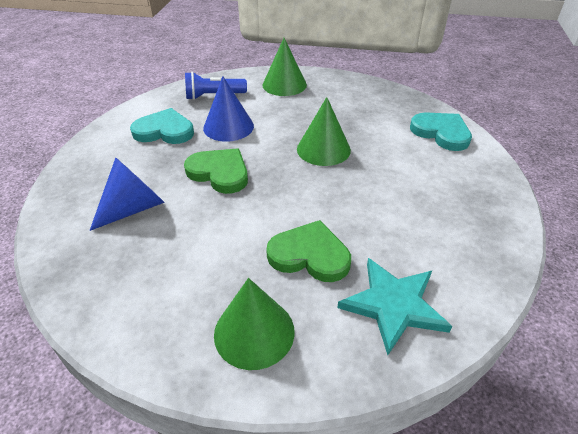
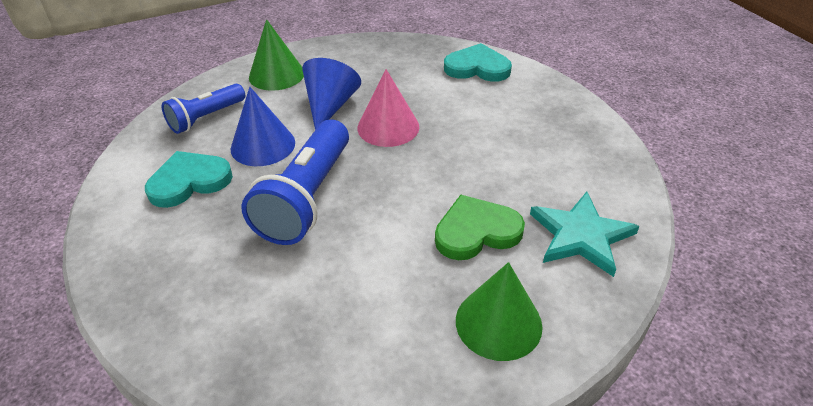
camera: 35 degrees left, 0 degrees up
(134, 208) = (251, 279): blue cone -> blue cone (330, 106)
(219, 173) = (307, 198): green heart -> blue flashlight
(323, 149) = (388, 127): green cone -> pink cone

